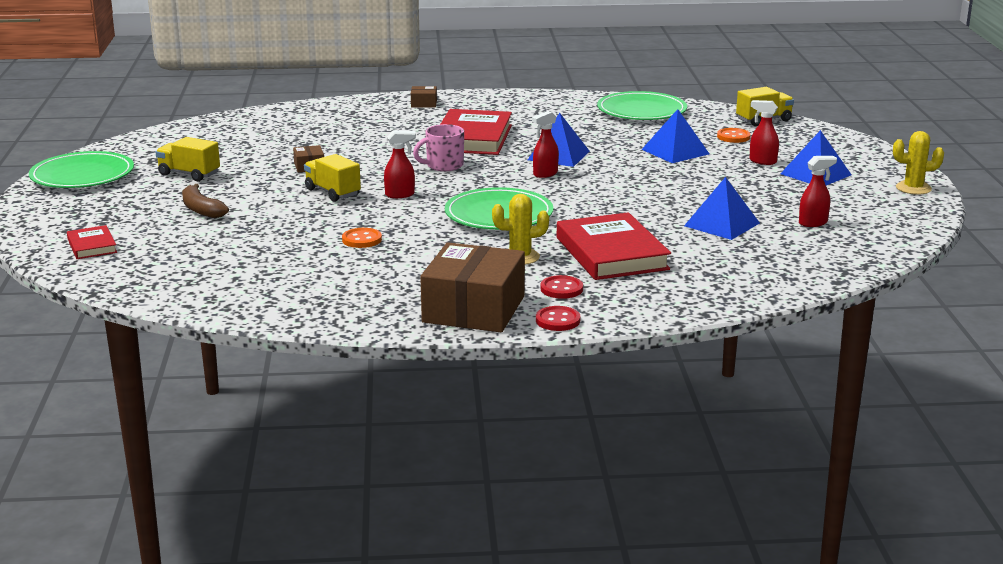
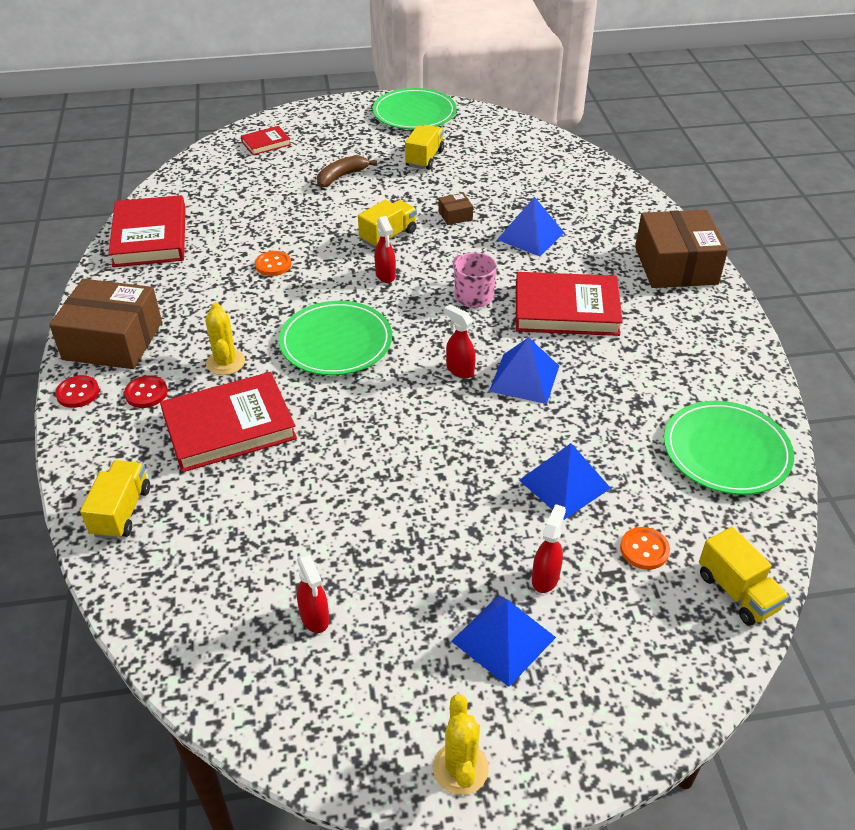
camera: 85 degrees right, 20 degrees up
(275, 301) = (150, 237): none -> red book
(424, 104) = (675, 265): brown box -> brown box, size x2.41
(719, 291) = (121, 511): none -> yellow truck
(722, 224) = (310, 522): blue pyramid -> blue pyramid (530, 236)

